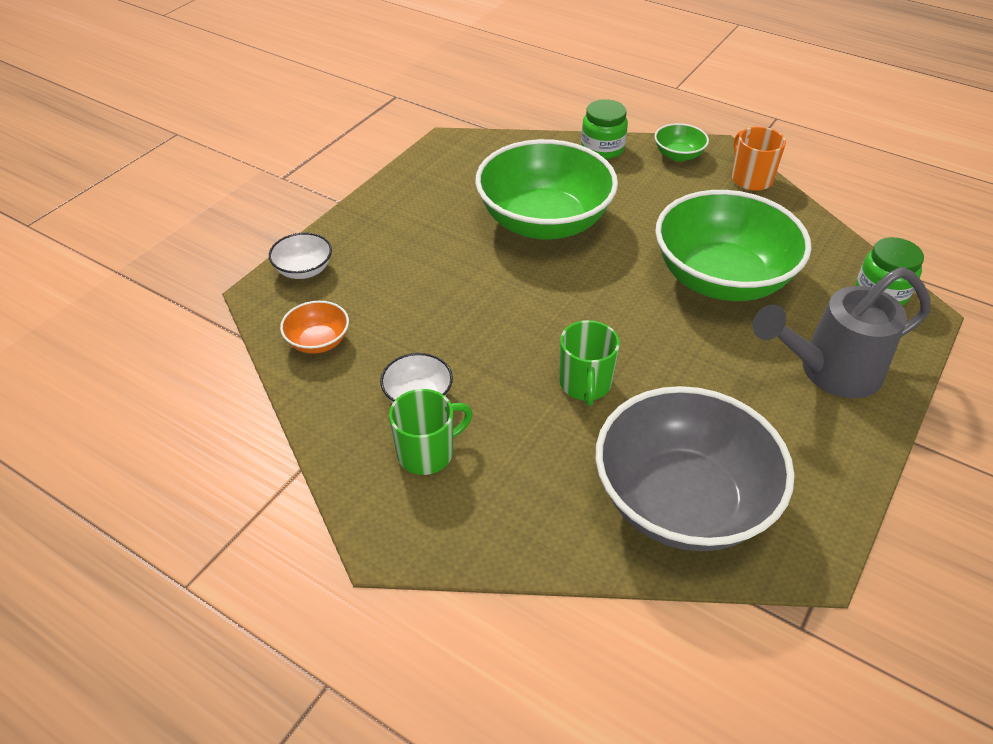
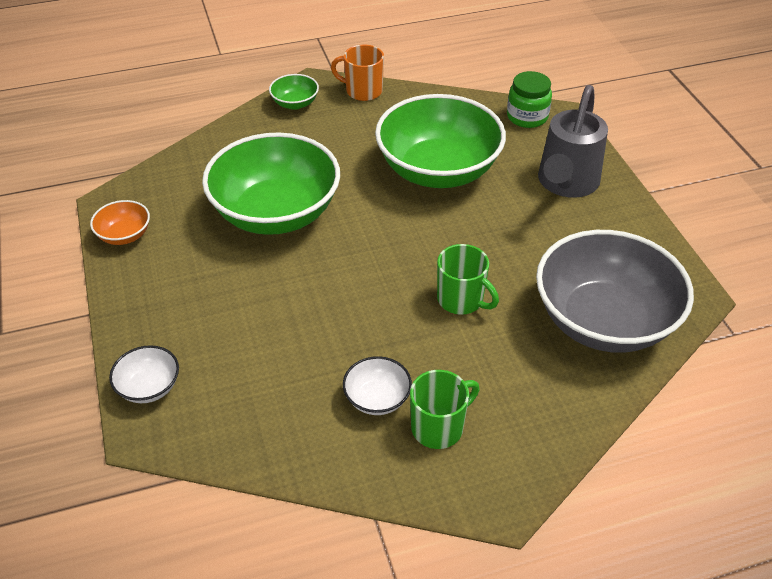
camera: 50 degrees left, 0 degrees up
(318, 341) = (248, 426): orange bowl -> orange bowl (124, 235)
(427, 453) = (439, 427): green mug -> green mug turned 45 degrees clockwise
(602, 149) = (237, 132): green jar -> none

